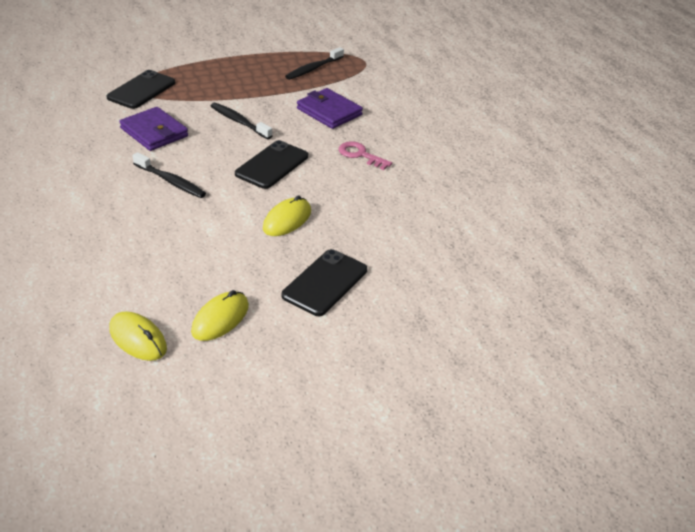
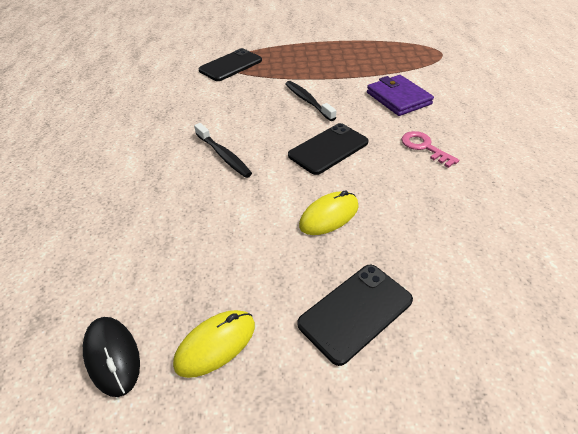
camera: 20 degrees right, 5 degrees up
(138, 339) = (112, 356): yellow mouse -> black mouse
(154, 132) = (227, 104): purple wallet -> none
(313, 69) = (390, 56): black toothbrush -> none

